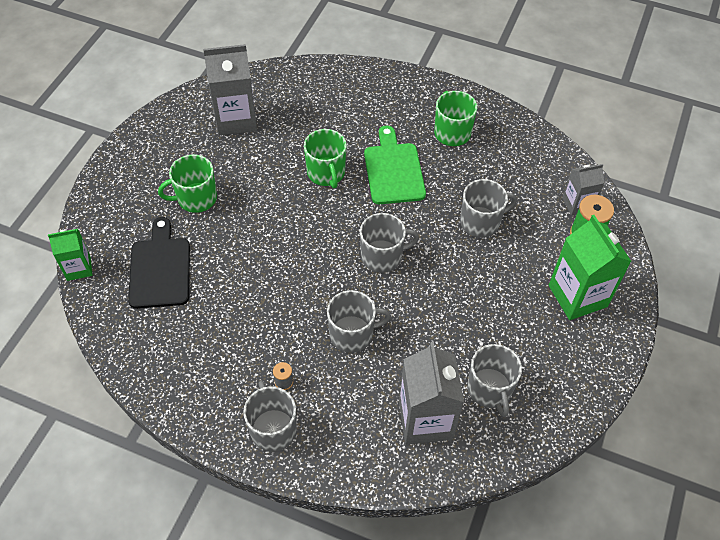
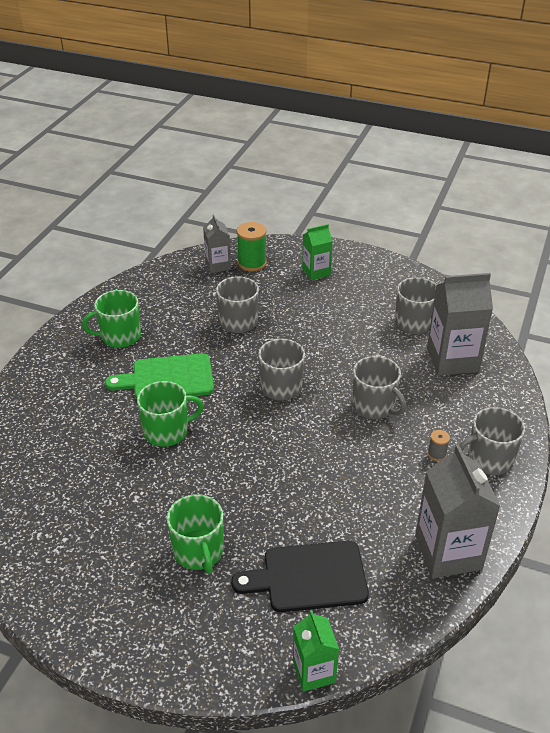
camera: 90 degrees left, 15 degrees down
(236, 119) = (67, 521): grey carton -> grey carton (448, 552)
(352, 334) = (374, 406): grey mug -> grey mug turned 150 degrees clockwise
(577, 296) = (316, 272): green carton -> green carton, size x0.58

